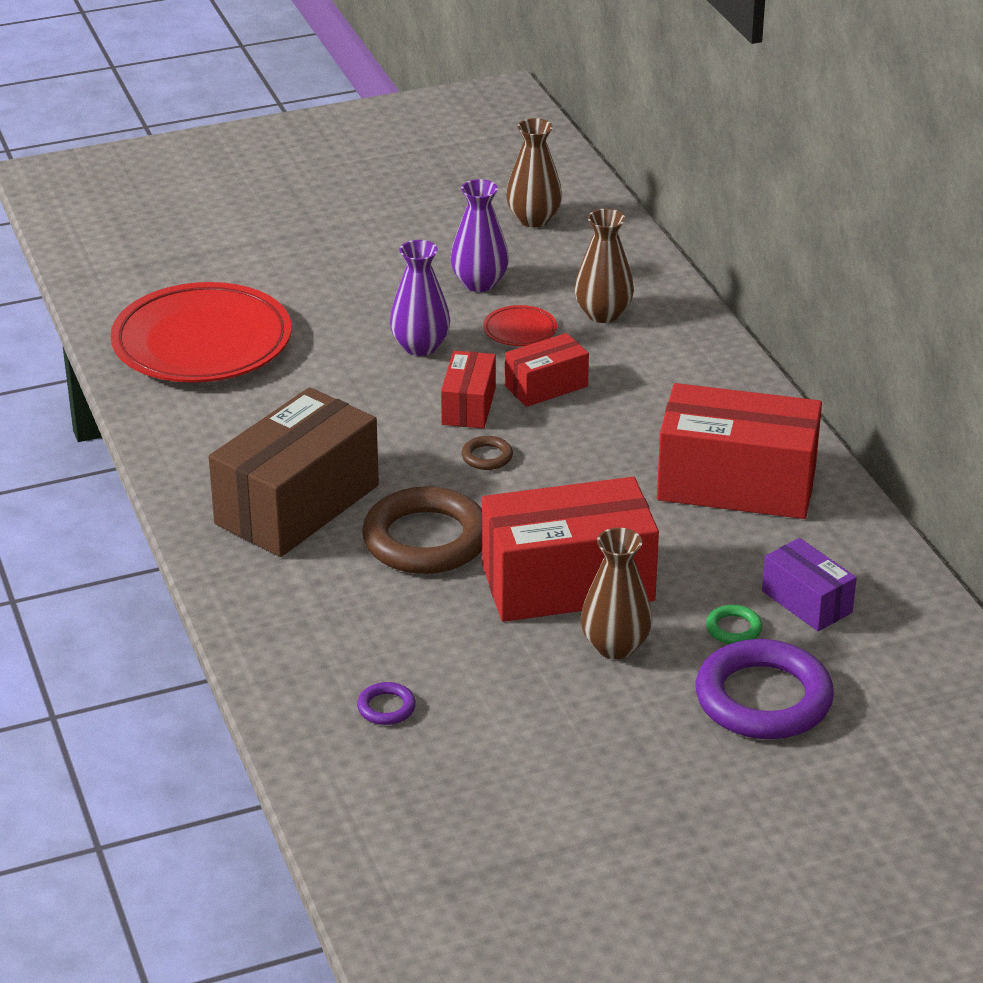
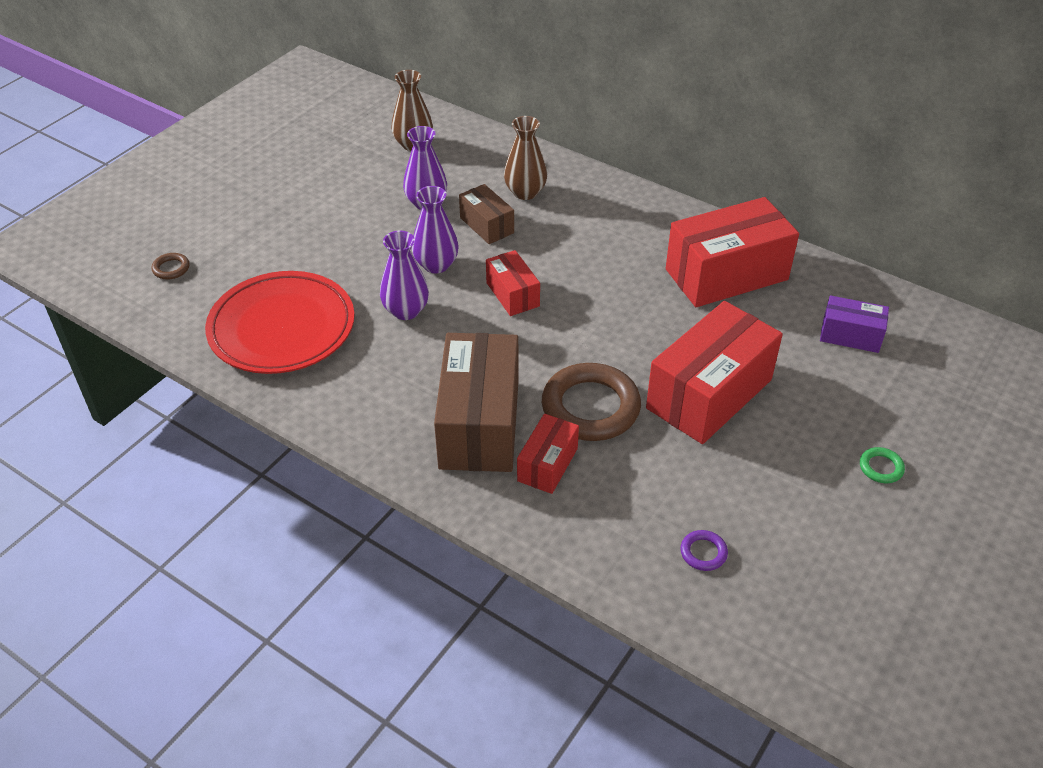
camera: 35 degrees left, 10 degrees up
(340, 376) = (406, 311): none -> purple vase
(487, 457) = (563, 326): brown ring -> brown ring (171, 268)
(520, 330) = (487, 225): red plate -> brown box
(546, 386) = (545, 258): red box -> red box (547, 464)
(615, 646) = (785, 425): brown vase -> none
(733, 629) = (834, 375): green ring -> green ring (881, 467)
(763, 698) = (902, 416): purple ring -> none

